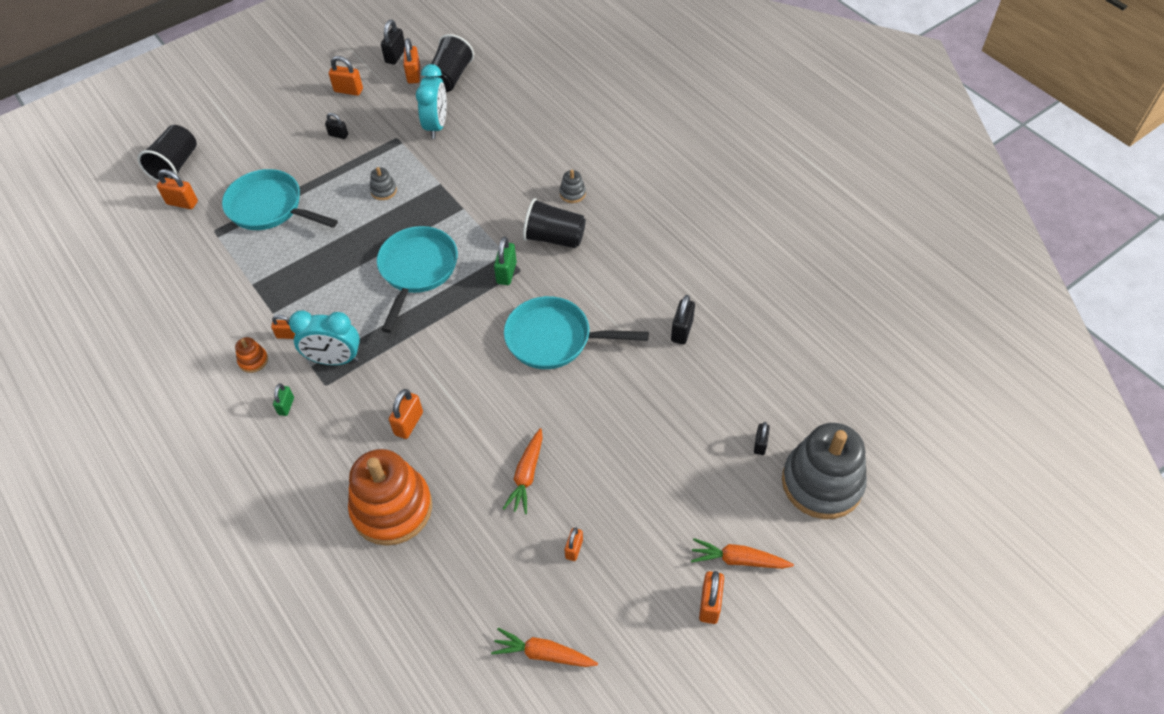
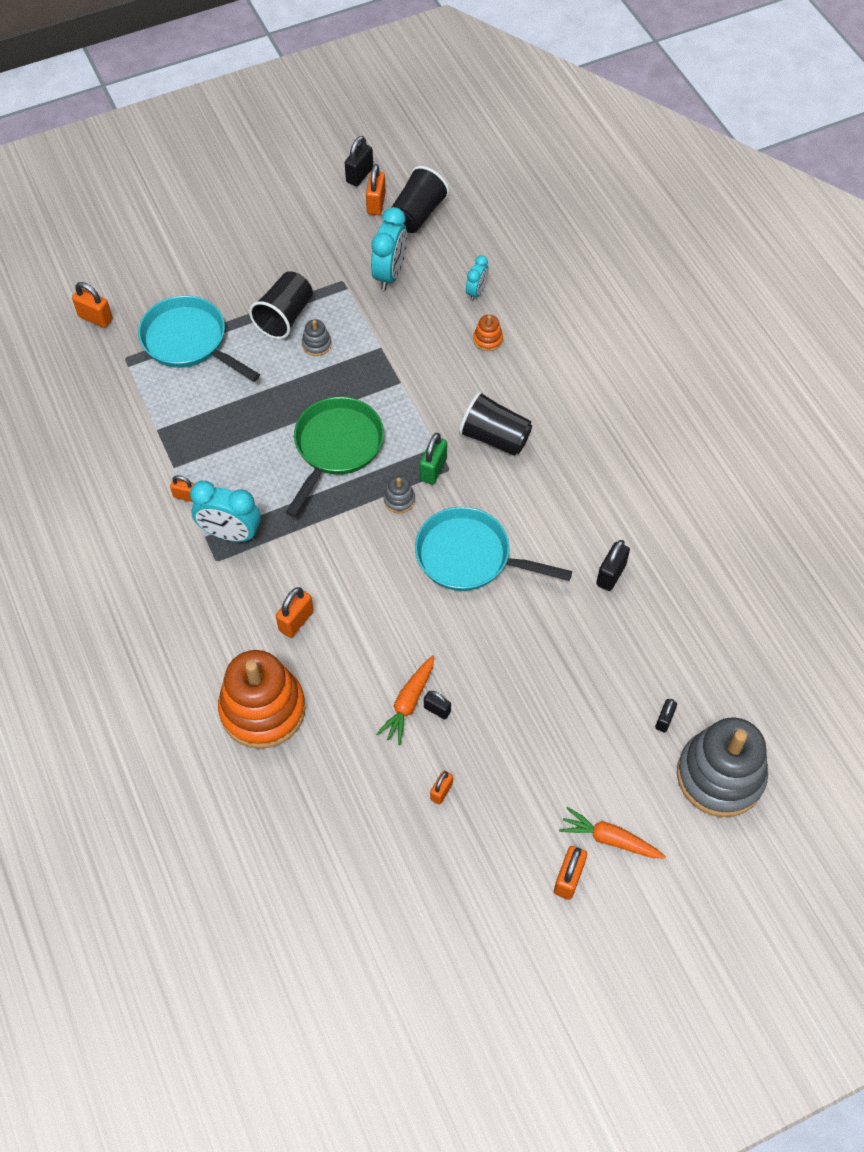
camera: 10 degrees right, 5 degrees up
(175, 165) = (94, 270): black cup -> black cup (284, 317)
(253, 360) = (145, 518): orange stacking toy -> orange stacking toy (488, 340)
(286, 406) = (172, 576): green padlock -> none
(338, 135) = (278, 265): black padlock -> black padlock (437, 710)
(348, 90) = (298, 211): orange padlock -> none
(417, 270) = (336, 447): turquoise pan -> green pan
(513, 127) = (476, 292): none -> turquoise clock
(544, 654) = (388, 892): orange carrot -> none
(572, 193) = (526, 387): grey stacking toy -> grey stacking toy (399, 500)

